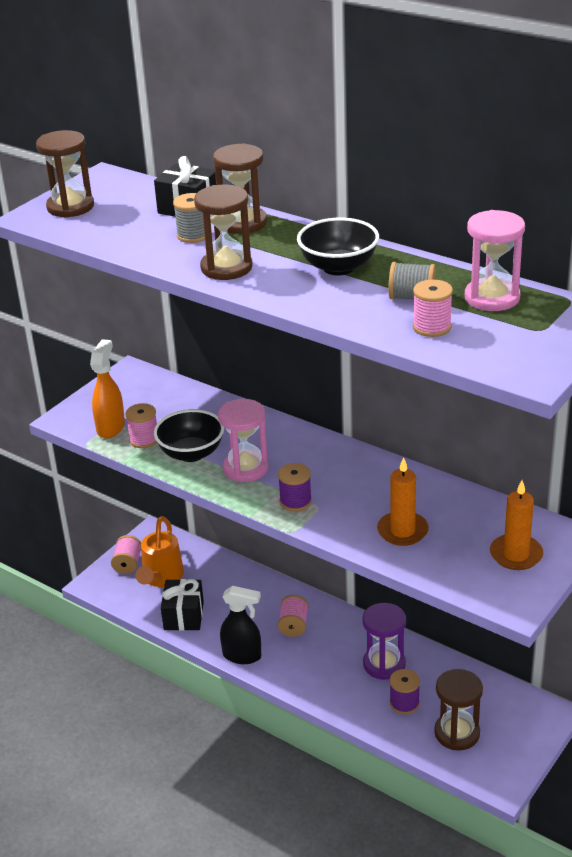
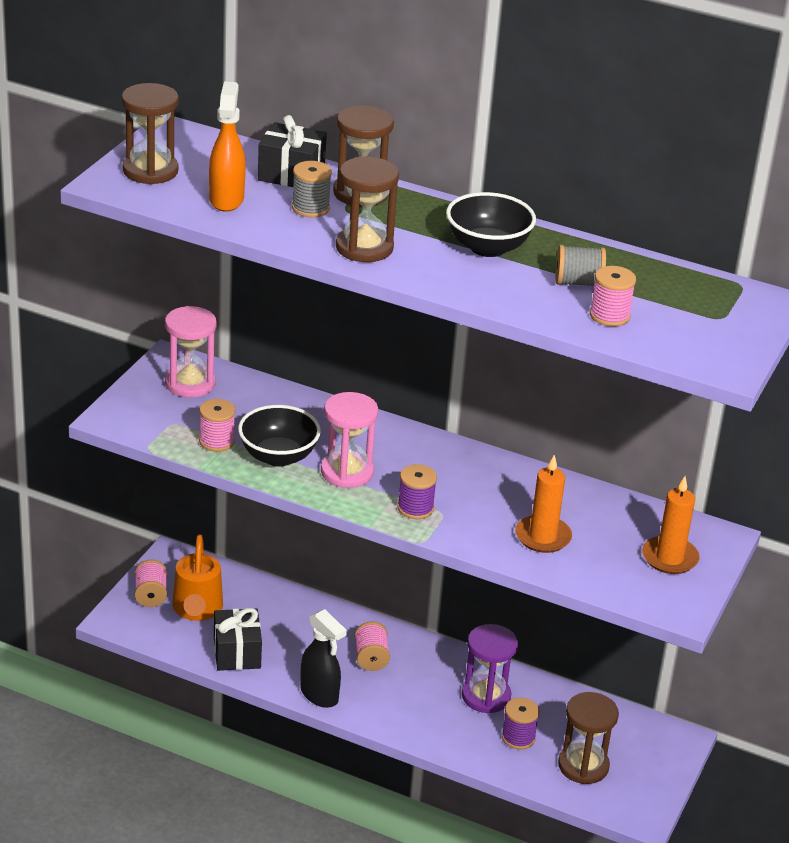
camera: 15 degrees left, 0 degrees up
(111, 427) = (171, 428): orange spray bottle -> orange spray bottle (226, 199)
(242, 656) = (319, 695): black spray bottle -> black spray bottle turned 45 degrees clockwise
(492, 298) = (661, 283): pink hourglass -> pink hourglass (190, 383)

